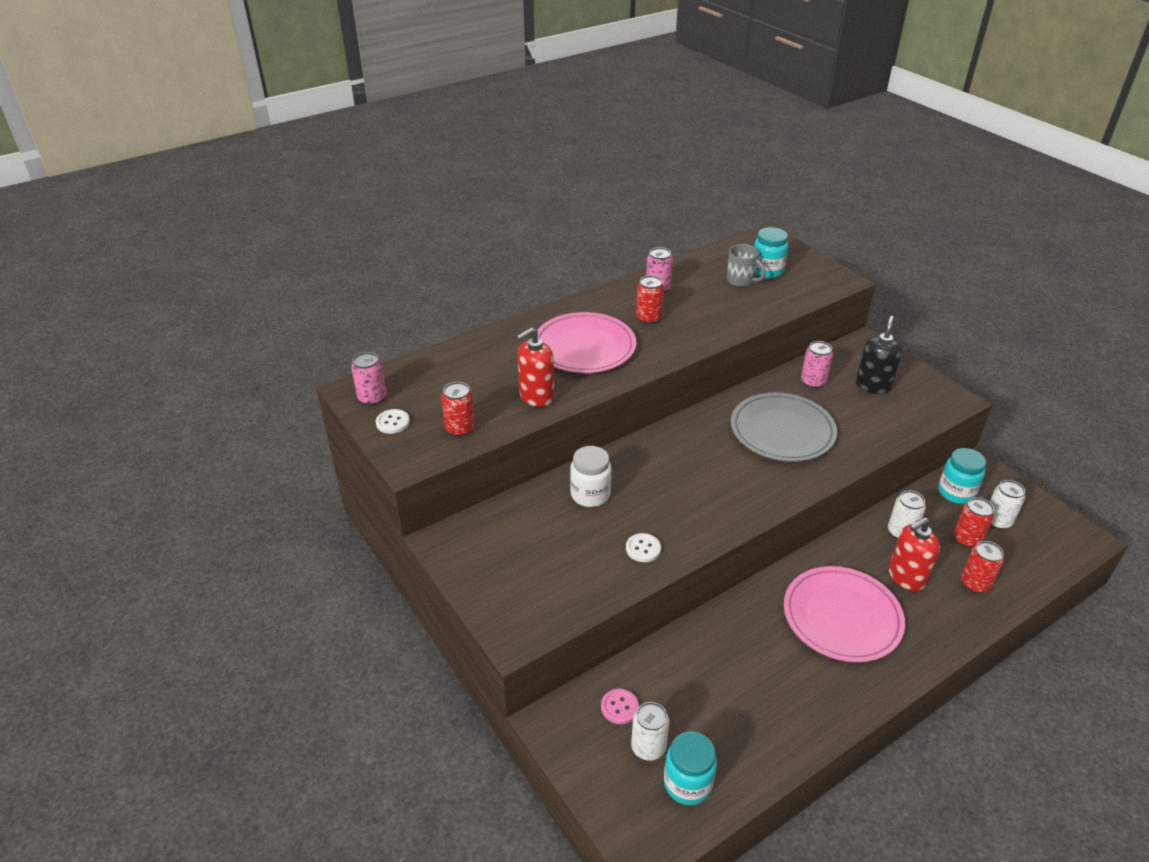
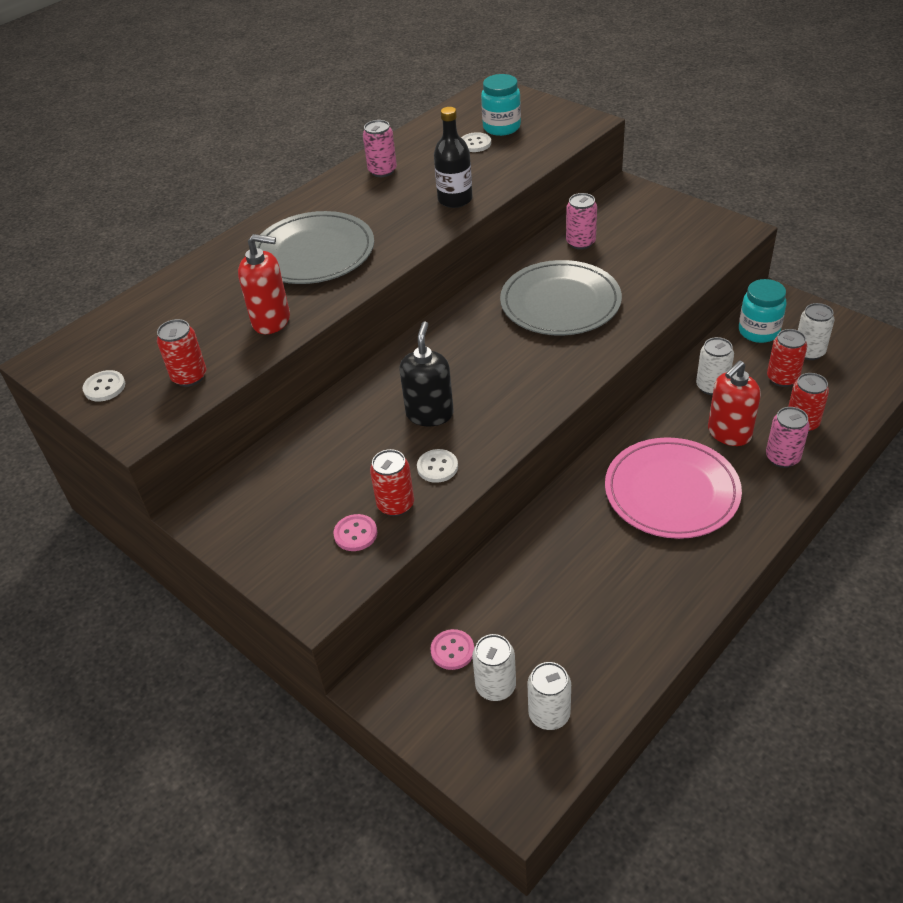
camera: 10 degrees left, 5 degrees up
(372, 398) = (72, 364): pink can -> pink can (782, 458)
(536, 396) = (271, 320): red soap dispenser -> red soap dispenser turned 120 degrees counterclockwise
(562, 589) = (355, 534): none -> pink button
(584, 347) = (314, 253): pink plate -> grey plate
(590, 495) = (361, 421): white jar -> none
(648, 318) = (380, 206): red can -> red can (395, 504)
(687, 784) = (549, 714): turquoise jar -> white can
(712, 325) = (455, 199): none -> black bottle
(741, 281) = (475, 144): grey mug -> white button
(873, 386) = (646, 233): black soap dispenser -> black soap dispenser (430, 414)

